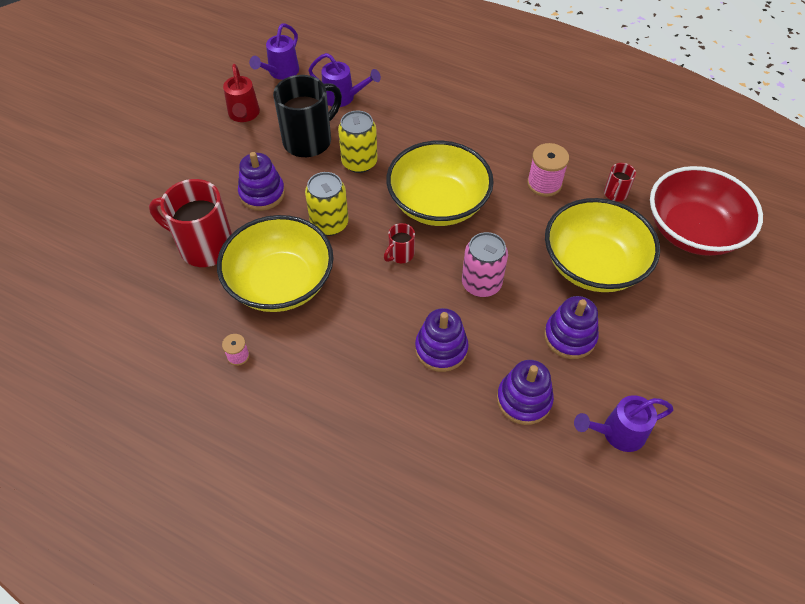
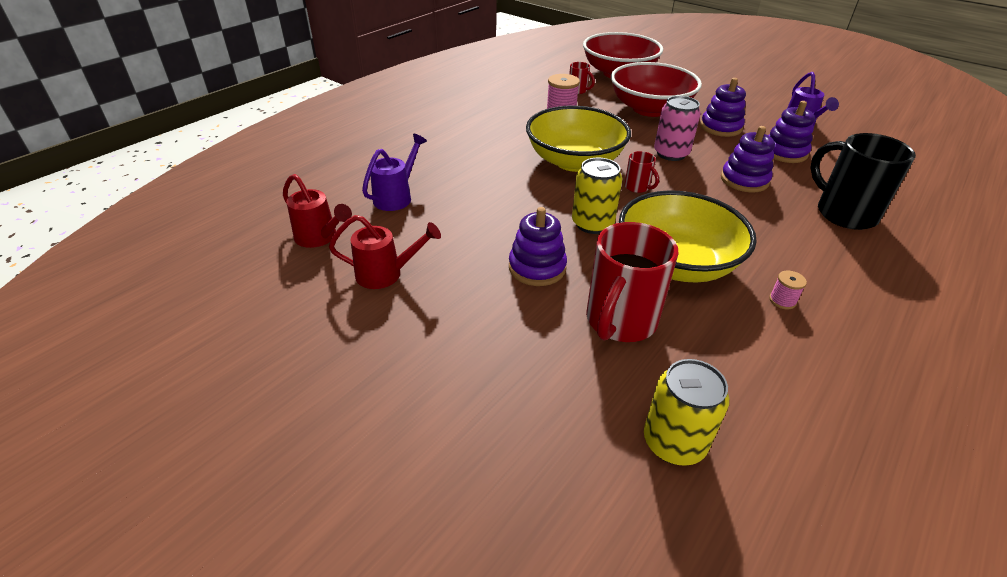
camera: 80 degrees left, 15 degrees down
(281, 72) = (319, 237): purple watering can -> red watering can
(309, 140) = (458, 226): black mug -> black mug (844, 213)
(359, 162) = (505, 197): yellow can -> yellow can (674, 442)
(593, 265) = (650, 109): yellow bowl -> red bowl

